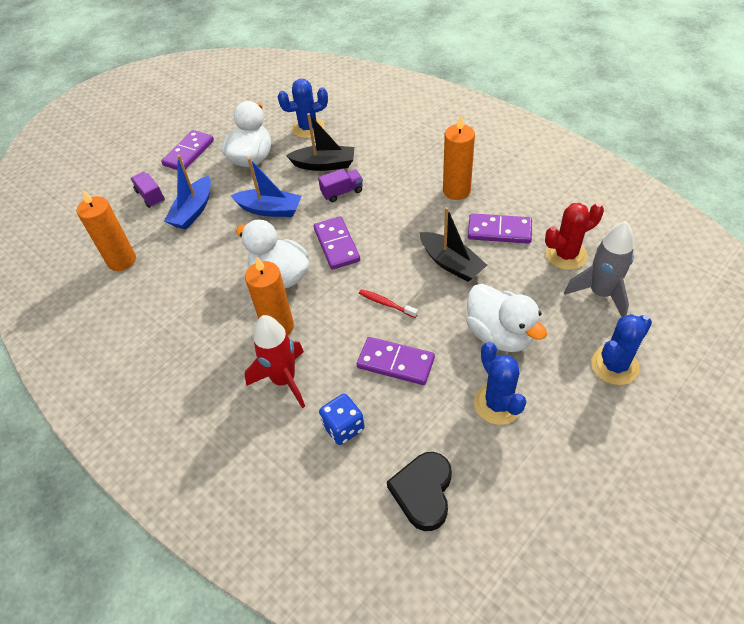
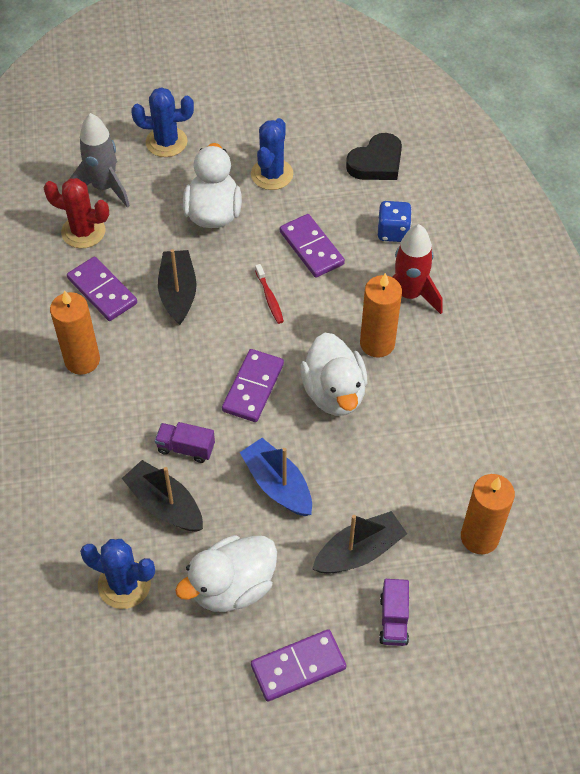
camera: 145 degrees left, 5 degrees up
(193, 211) = (359, 552): blue boat -> black boat

